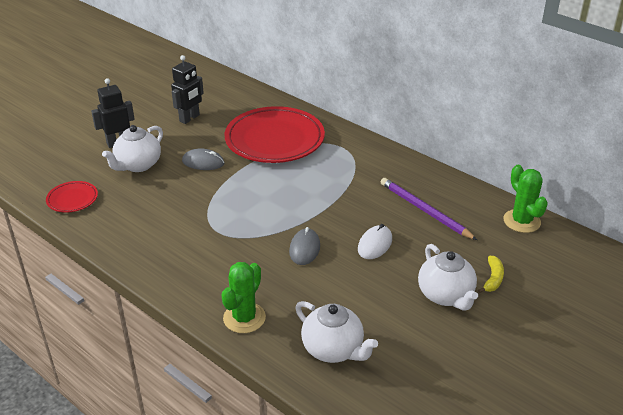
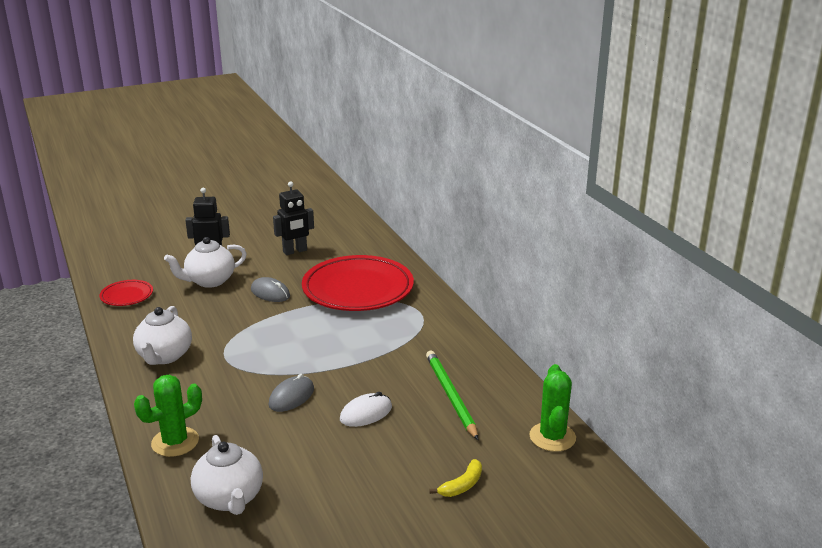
camera: 25 degrees right, 10 degrees down
(425, 211) = (450, 396): purple pencil -> green pencil
(446, 295) = (393, 485): white teapot -> white teapot (164, 356)

